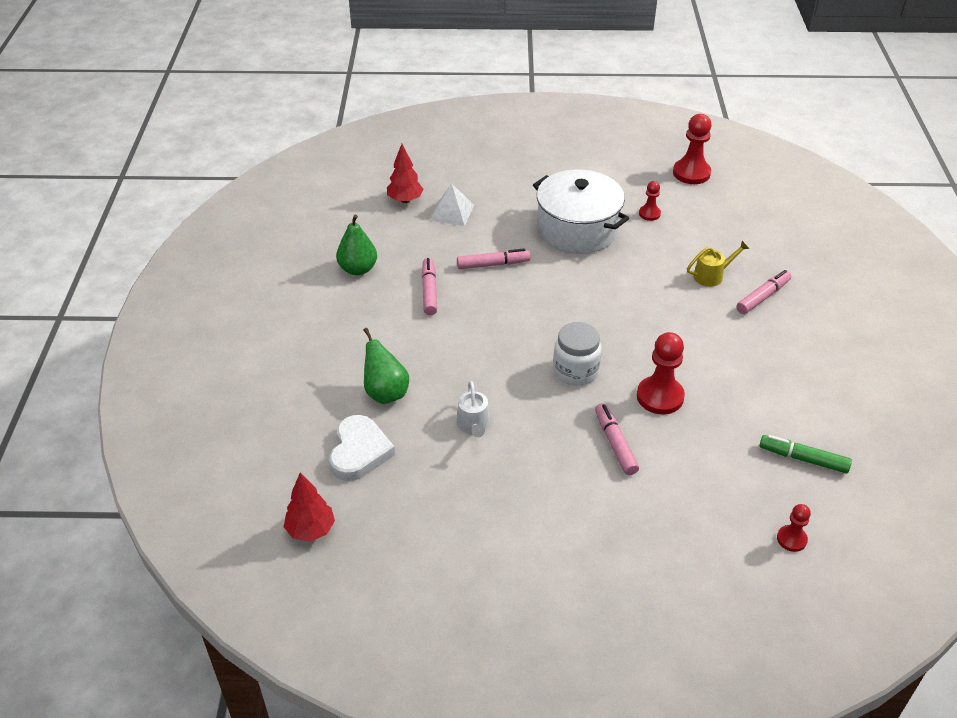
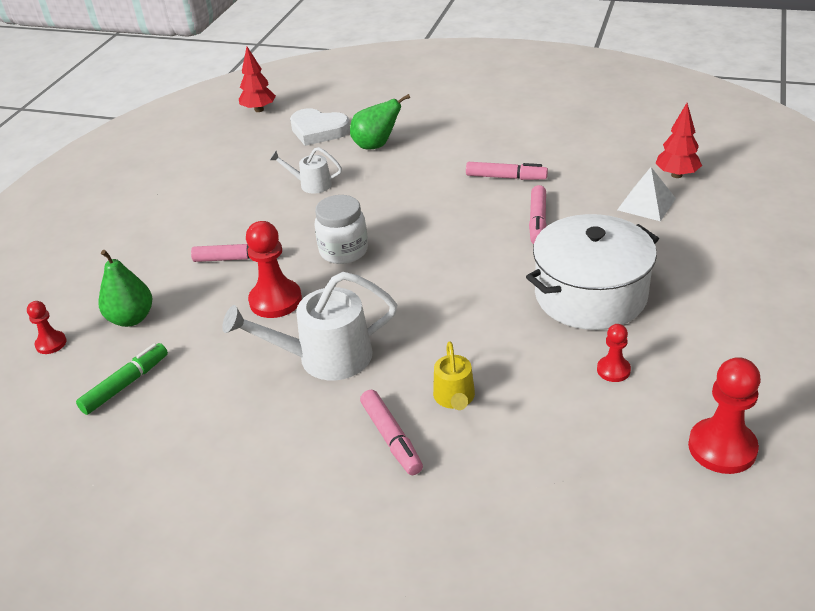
camera: 110 degrees right, 5 degrees down
(358, 269) = (555, 140): green pear -> green pear (131, 318)
(709, 348) = (324, 358): none -> white watering can

